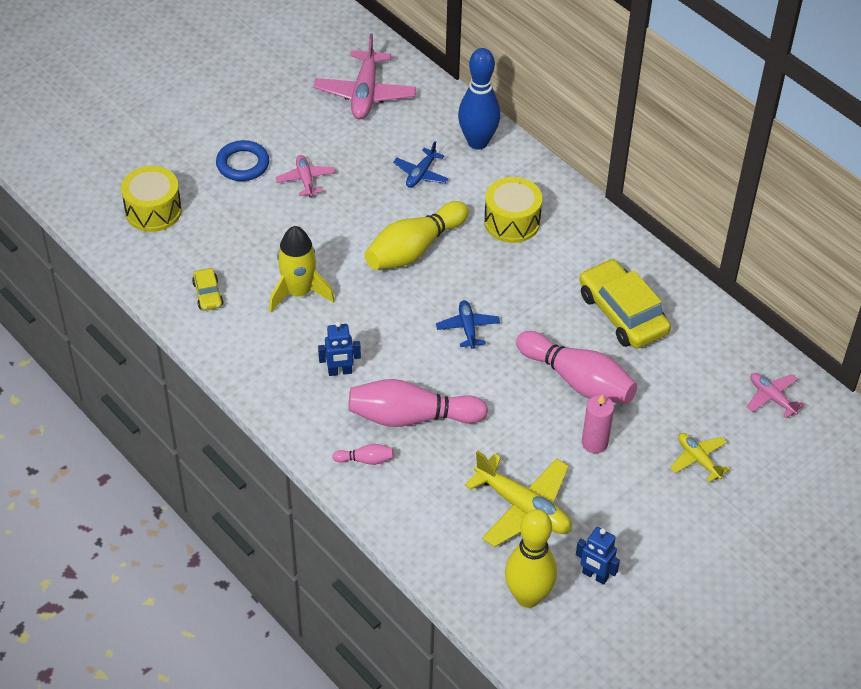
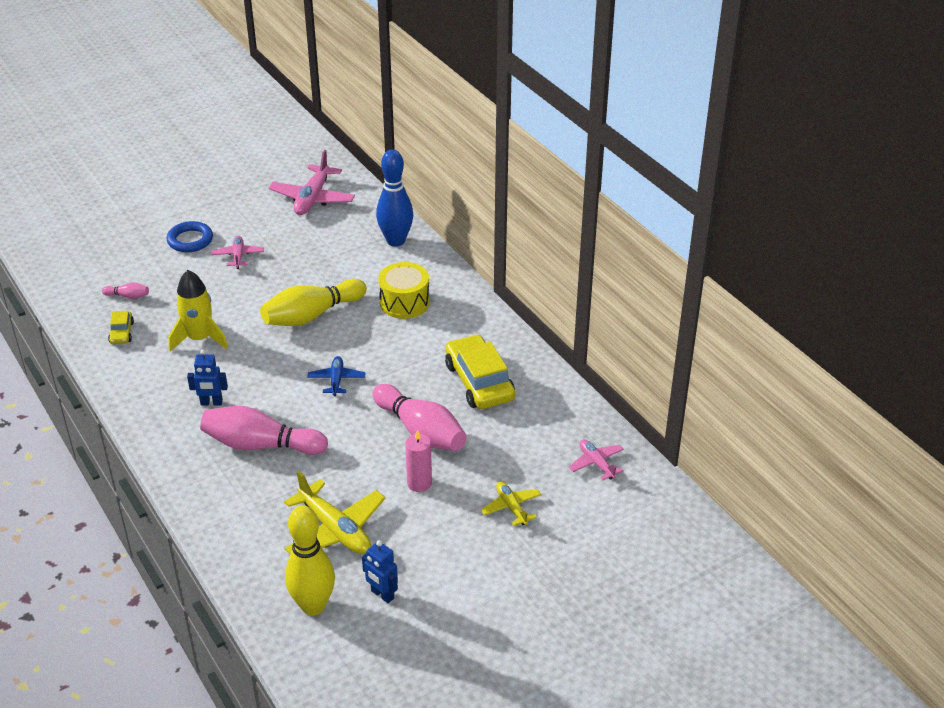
camera: 10 degrees right, 10 degrees down
(153, 211) = (102, 267): yellow drum -> none
(365, 460) = (207, 475): pink bowling pin -> pink bowling pin (128, 296)
(421, 174) = (338, 260): blue plane -> none

